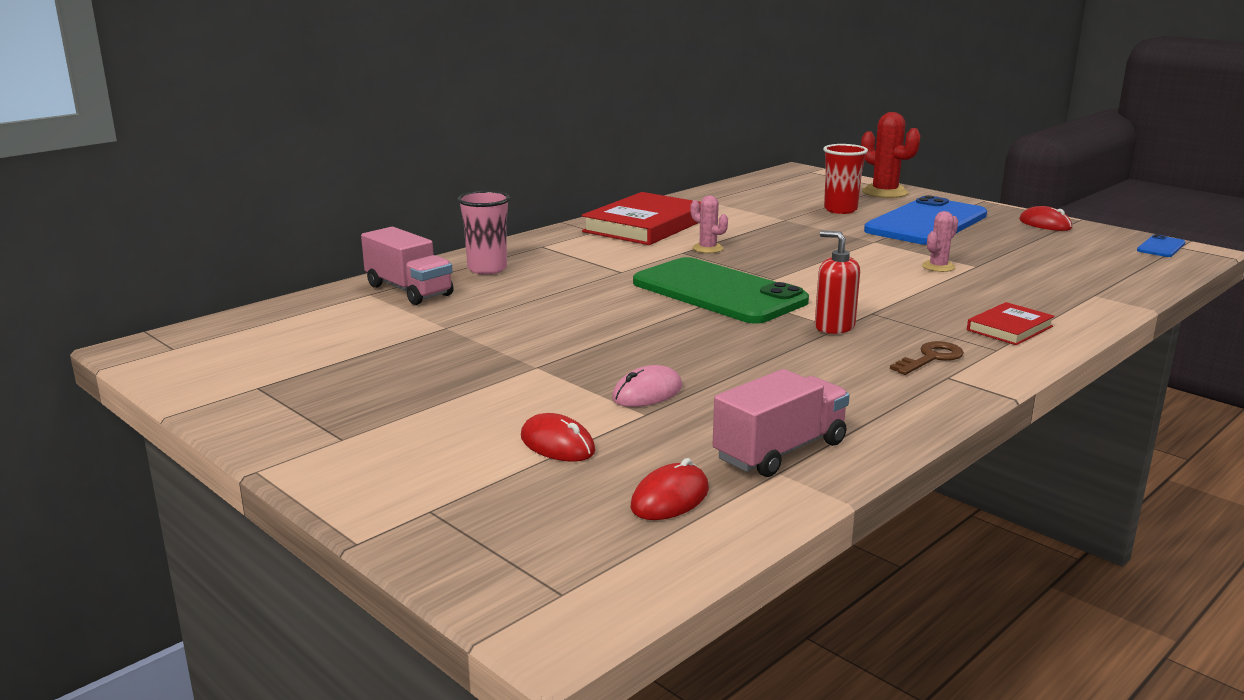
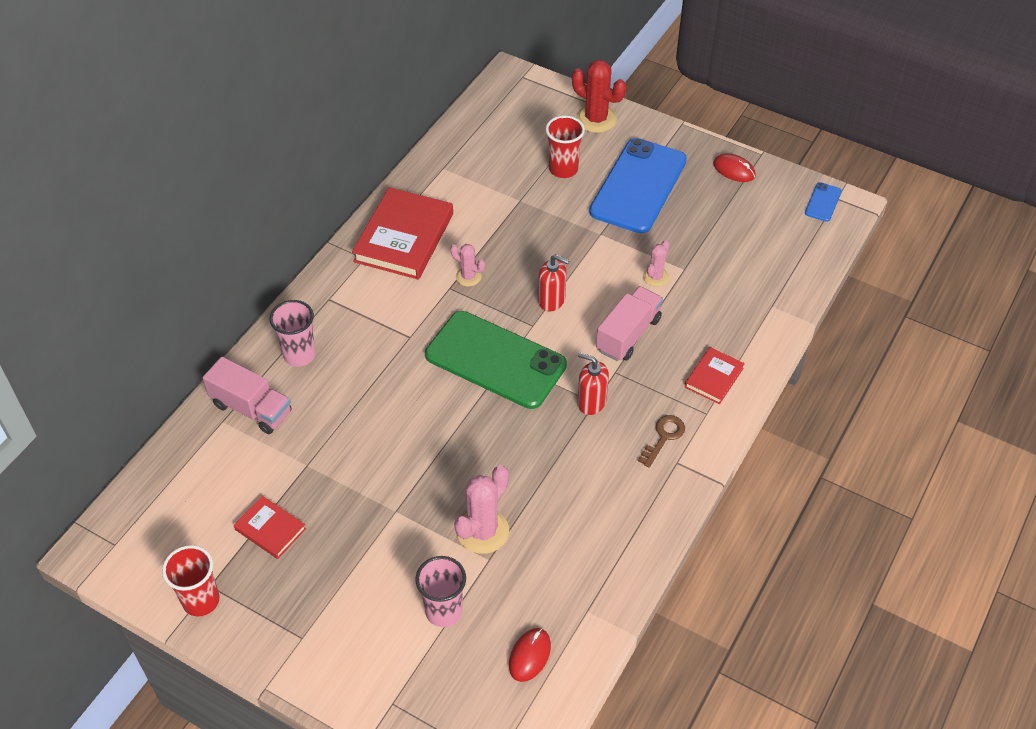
camera: 15 degrees left, 30 degrees up
(236, 395) = (201, 600): none -> red cup
(367, 360) = (270, 529): none -> red book
(557, 444) = (444, 611): red mouse -> pink cup
(647, 393) = (483, 531): pink mouse -> pink cactus
(780, 451) = (584, 586): pink truck -> pink truck (628, 335)
(803, 268) = (552, 300): none -> red soap dispenser

